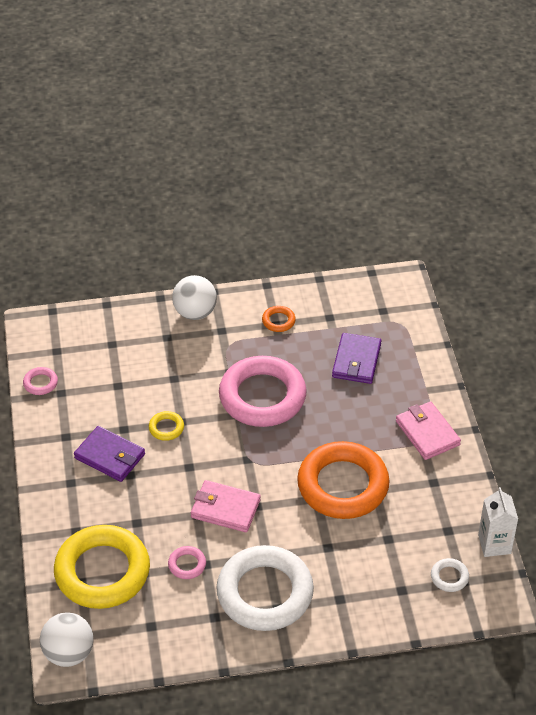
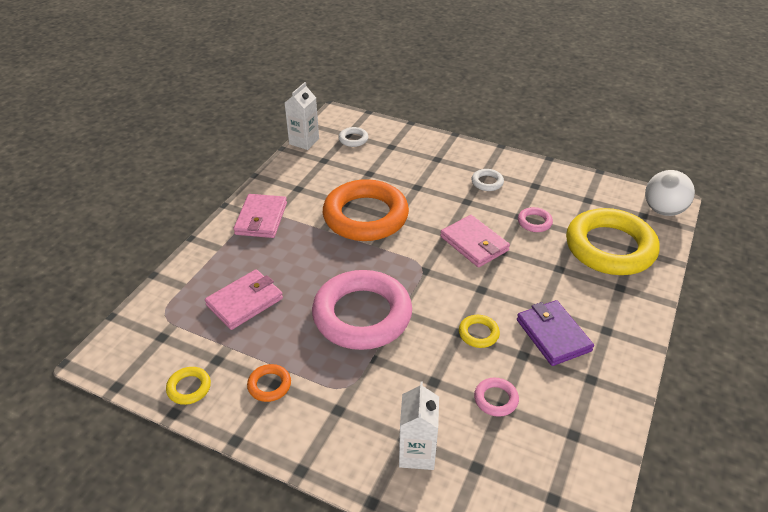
camera: 145 degrees left, 5 degrees down
(40, 383) = (594, 461): pink ring -> pink ring (496, 399)
(153, 333) = (417, 453): none -> white carton
(195, 313) = (347, 452): white ball -> none
(265, 593) = (487, 182): white ring -> white ring, size x0.40
(326, 294) = (189, 388): none -> yellow ring
(356, 361) = (245, 302): purple wallet -> pink wallet

